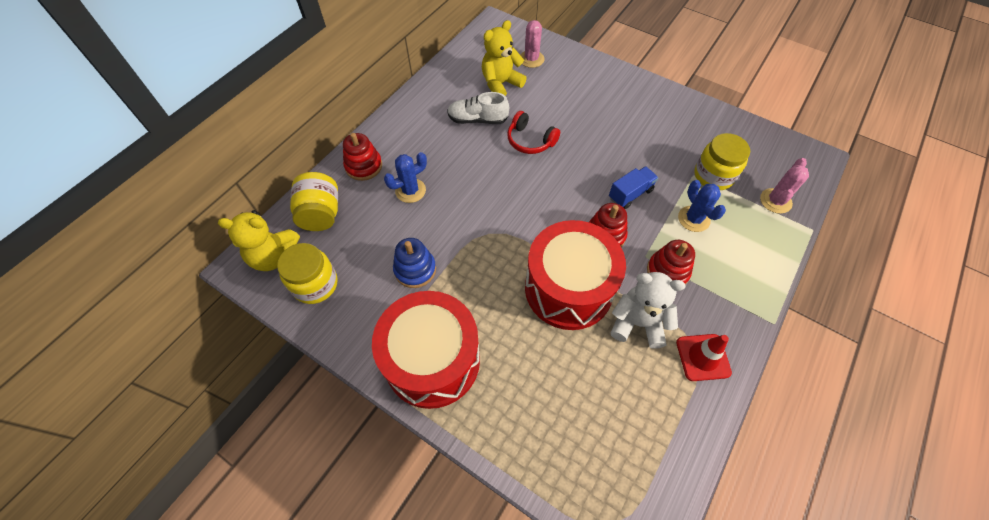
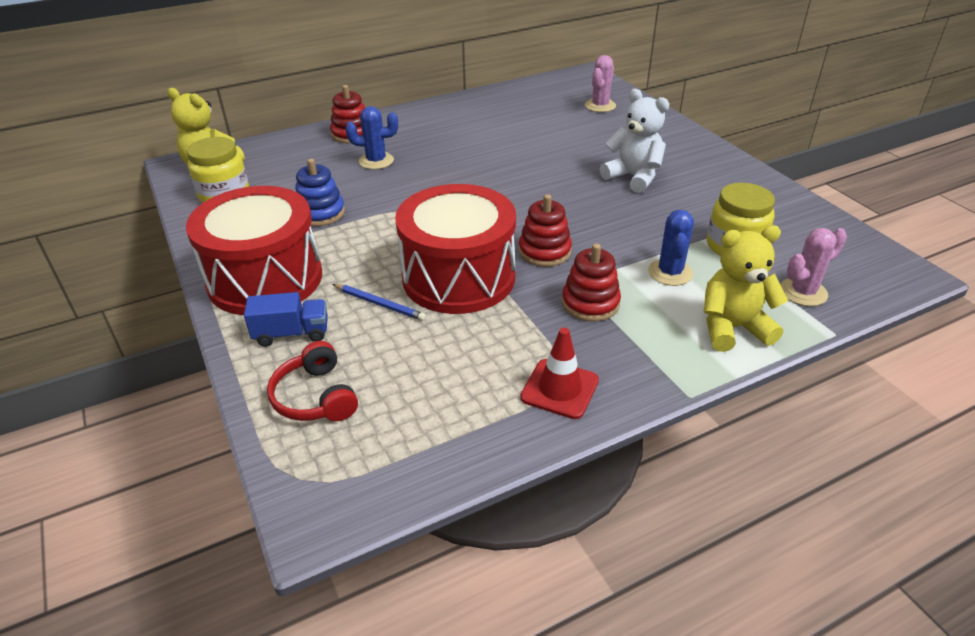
camera: 30 degrees right, 20 degrees down
(321, 214) = (280, 153): yellow jar -> none
(478, 119) = (496, 132): white shoe -> none
(501, 84) = (547, 115): yellow teddy bear -> yellow teddy bear (732, 328)
(530, 140) = (536, 160): red headphones -> red headphones (316, 397)
(536, 342) = (380, 304): none -> blue pencil
(630, 194) = (609, 230): blue truck -> blue truck (292, 333)
(638, 323) = (509, 331): white teddy bear -> white teddy bear (633, 177)

